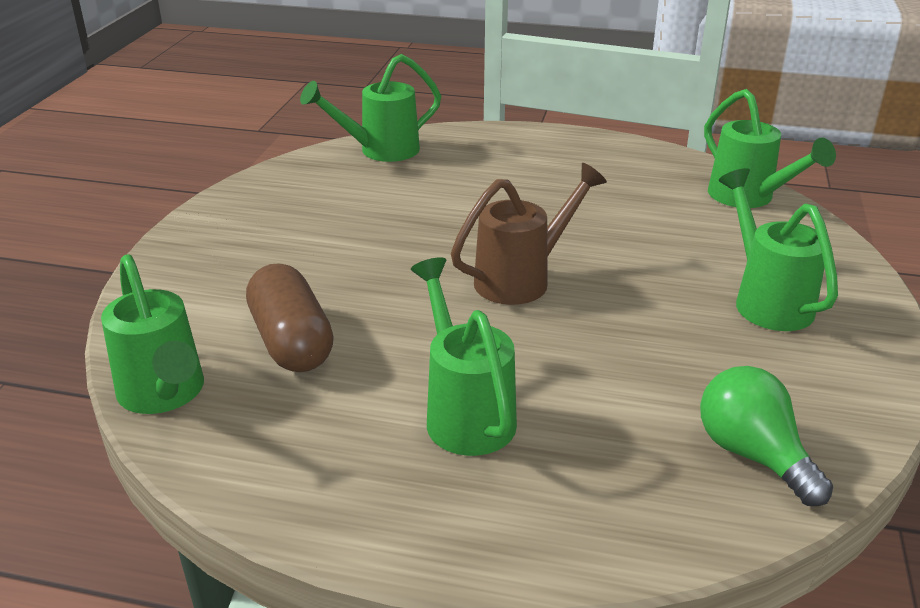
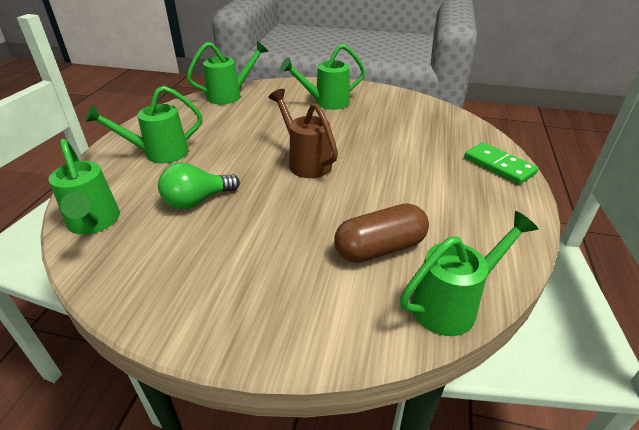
camera: 90 degrees left, 5 degrees up
(464, 412) = (429, 181): green watering can -> green watering can (158, 153)
(530, 529) = (499, 166): none -> green domino
(753, 455) = (433, 117): green light bulb -> green light bulb (197, 201)

